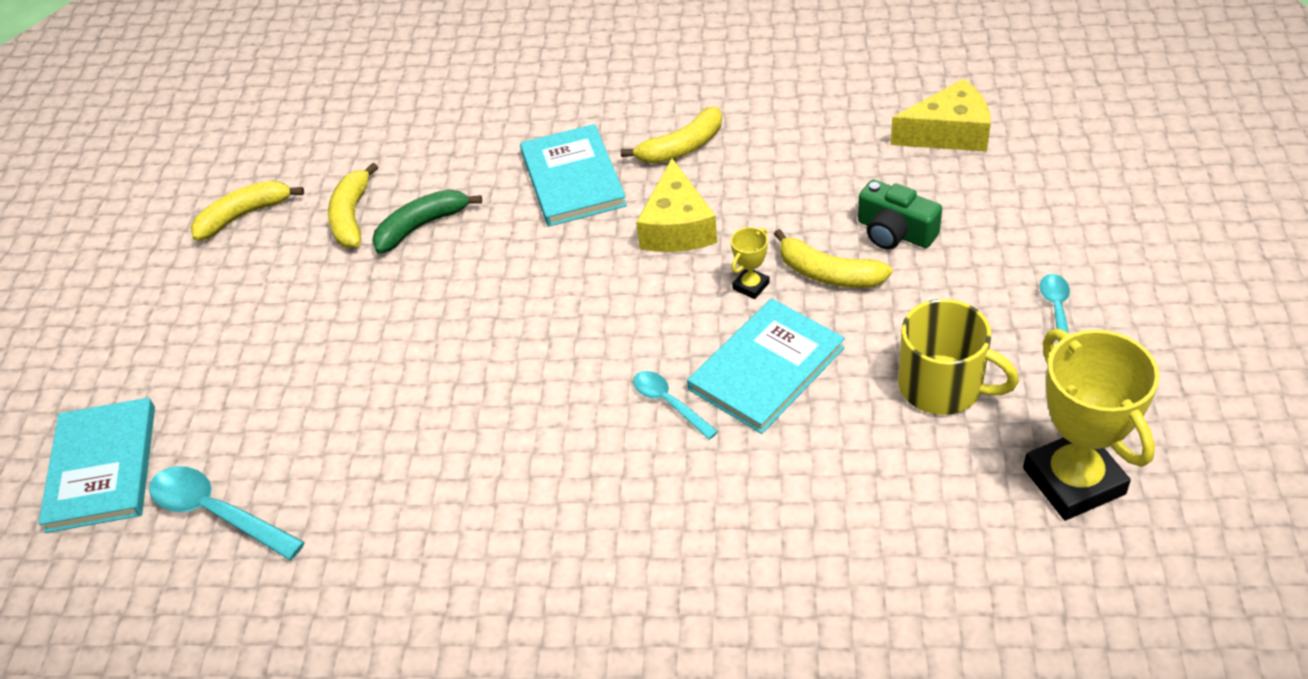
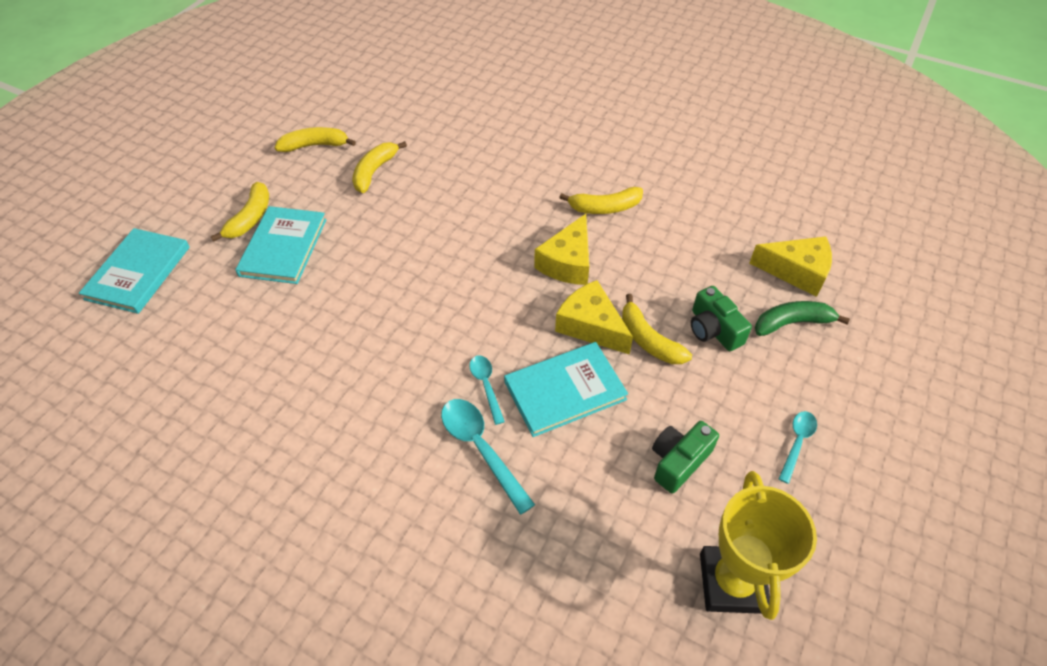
camera: 20 degrees right, 5 degrees up
(216, 513) = (178, 332): turquoise spoon -> turquoise spoon (480, 448)
(217, 338) = (250, 218): none -> yellow banana
(421, 226) = (410, 195): green banana -> green banana (792, 323)
(573, 179) = (522, 201): turquoise book -> turquoise book (283, 247)
(751, 286) = (590, 326): yellow trophy -> yellow cheese
(942, 386) = (678, 461): yellow mug -> green camera

